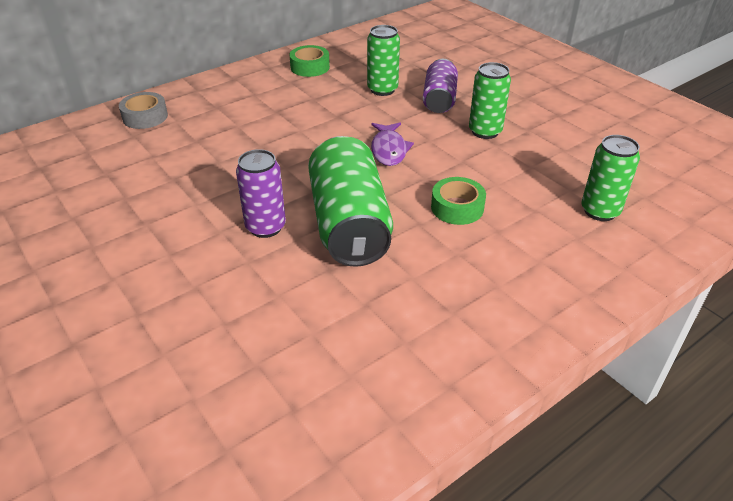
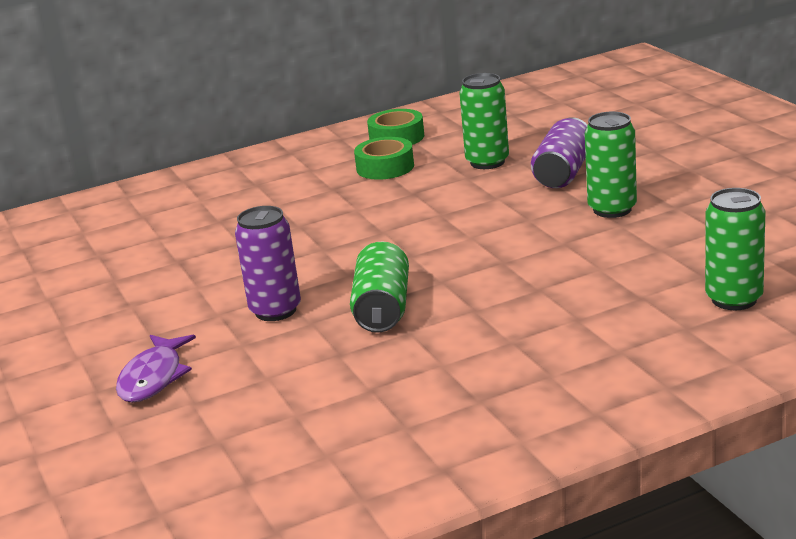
camera: 15 degrees right, 15 degrees down
(145, 117) = (163, 196): grey tape -> none
(349, 224) = (382, 308): green can -> green can, size x0.60
(389, 150) = (468, 230): purple fish -> purple fish (154, 378)
(457, 207) = (533, 293): green tape -> green tape (385, 167)

